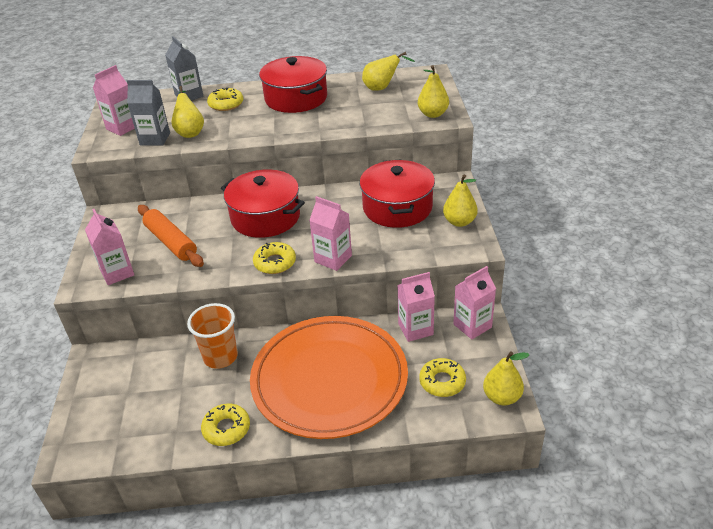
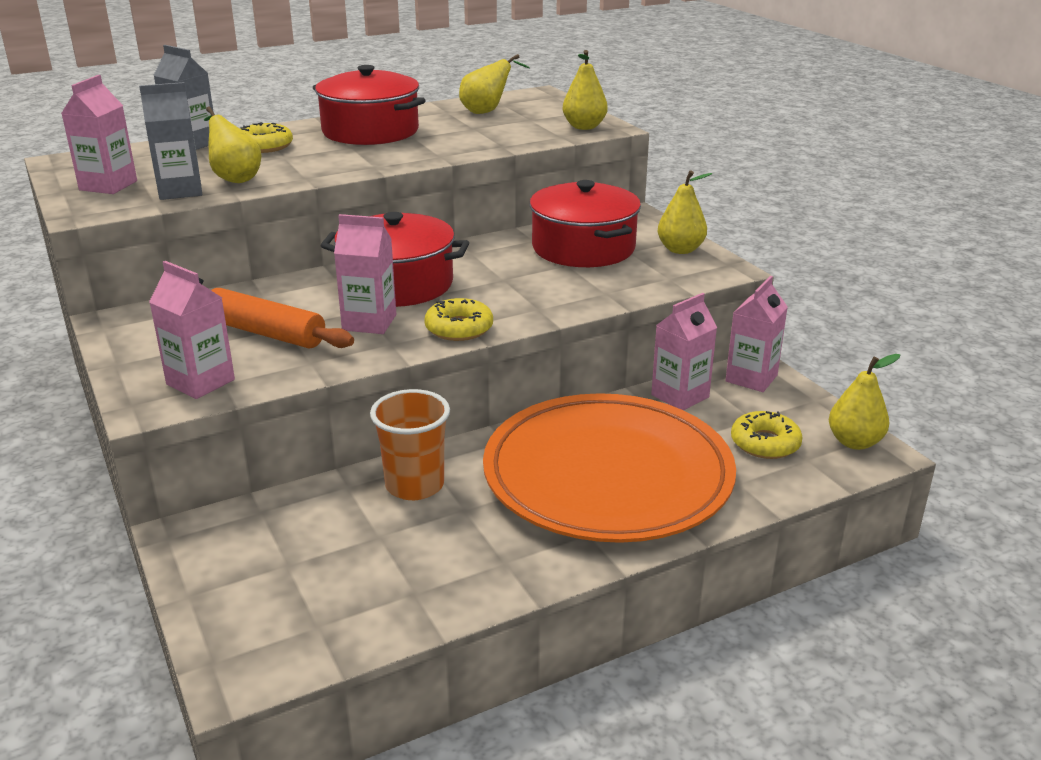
camera: 25 degrees left, 10 degrees down
(226, 429) = (497, 568): yellow donut -> none
(333, 259) = (543, 310): pink carton -> pink carton (369, 322)

